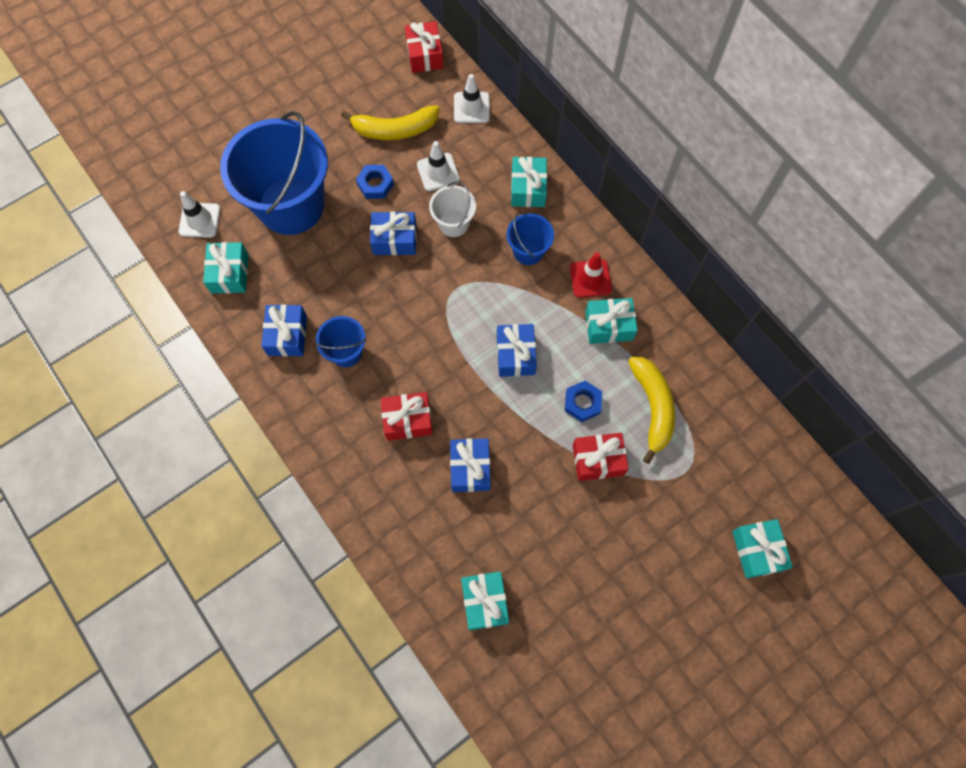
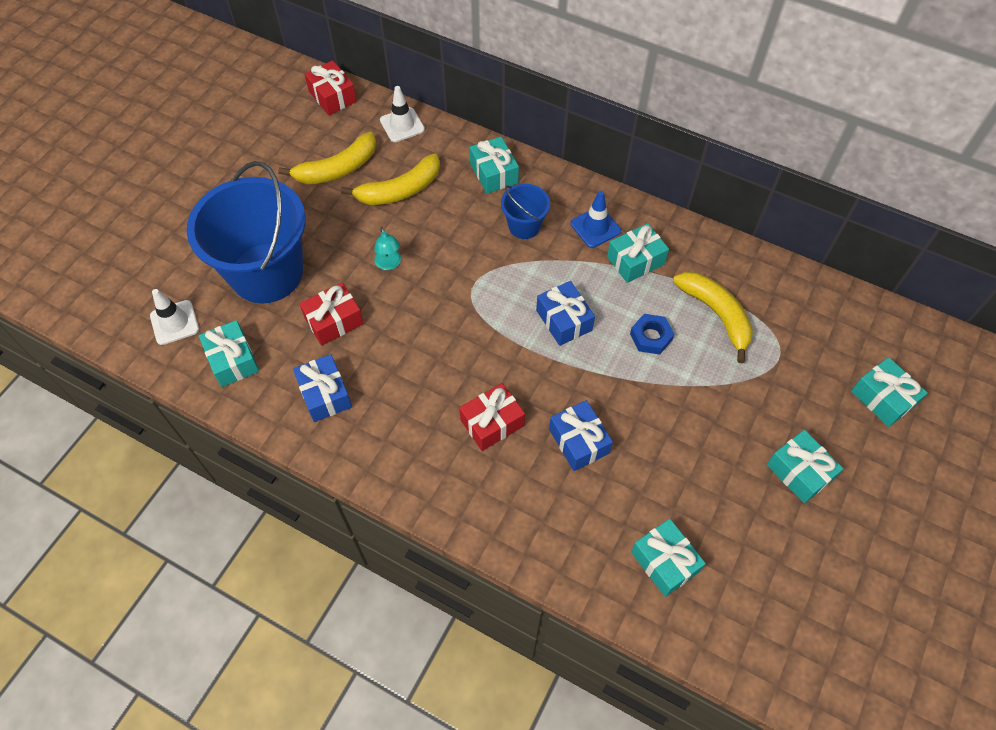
camera: 25 degrees left, 10 degrees down
(346, 352) = (395, 385): blue bucket -> none
(375, 184) = (343, 223): blue nut -> none
(394, 239) = (389, 264): blue gift -> turquoise lamp
(438, 172) = (400, 190): white traffic cone -> yellow banana
(453, 223) = (439, 229): white bucket -> none
(590, 279) = (595, 227): red traffic cone -> blue traffic cone
(598, 460) = (694, 381): red gift -> red gift (334, 321)
(642, 580) = (799, 472): none -> turquoise gift

